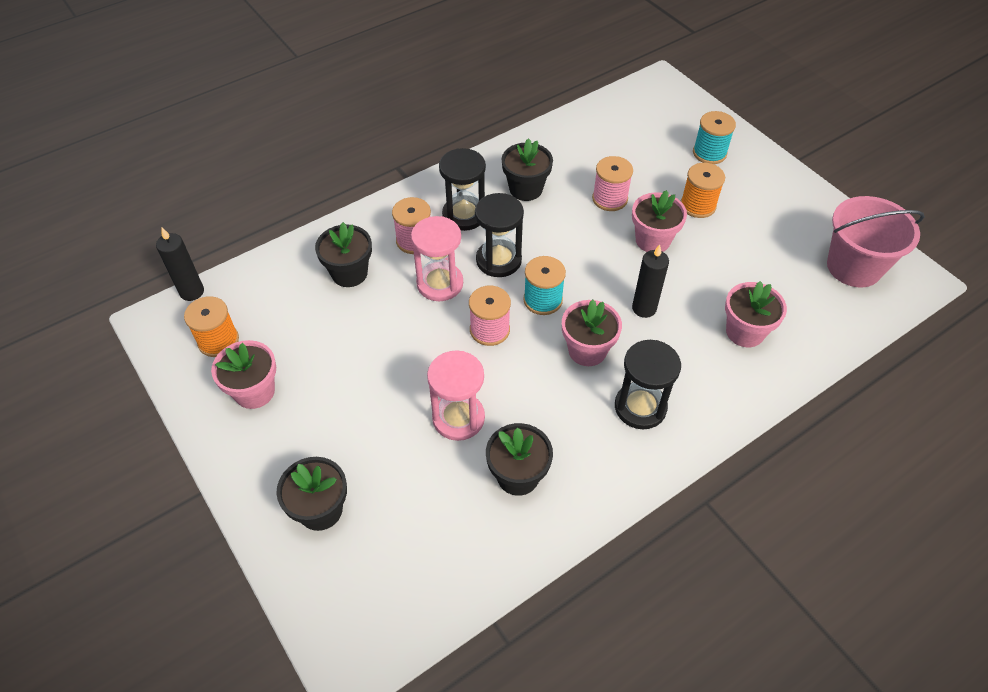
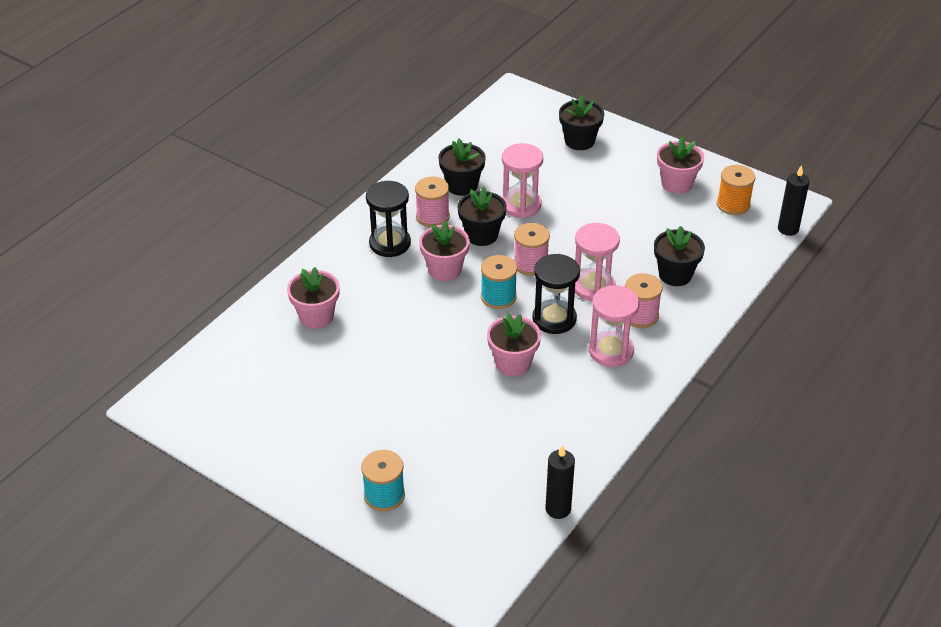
camera: 160 degrees right, 10 degrees down
(464, 215) = (611, 351): black hourglass -> pink hourglass
(526, 189) = (566, 394): black flower pot -> black flower pot (481, 235)
(609, 199) = (476, 407): pink spool -> pink spool (432, 216)
(644, 308) = (408, 313): black candle -> black candle (558, 509)
(652, 240) = (419, 375): pink flower pot -> pink flower pot (513, 363)
(698, 205) = (383, 425): orange spool -> none
(854, 267) = (217, 401): pink bucket -> none

